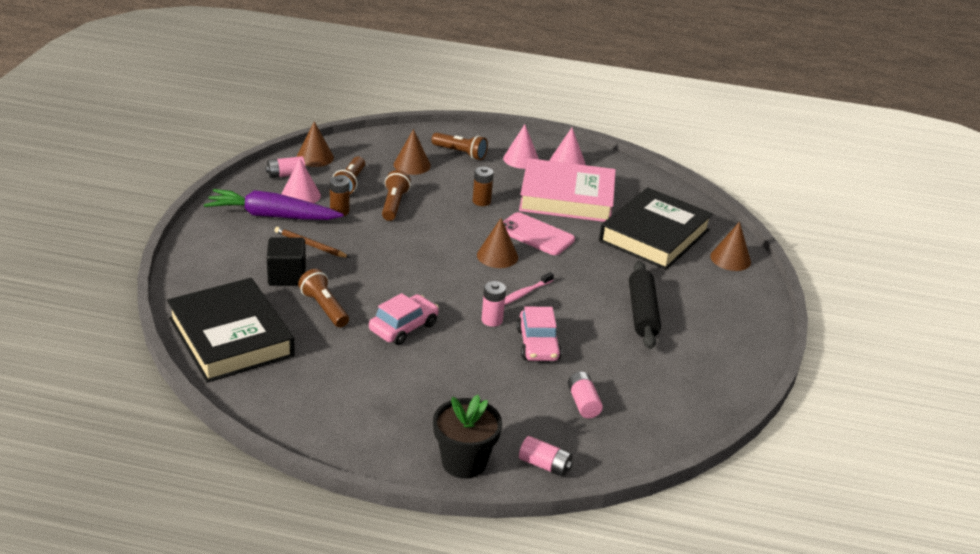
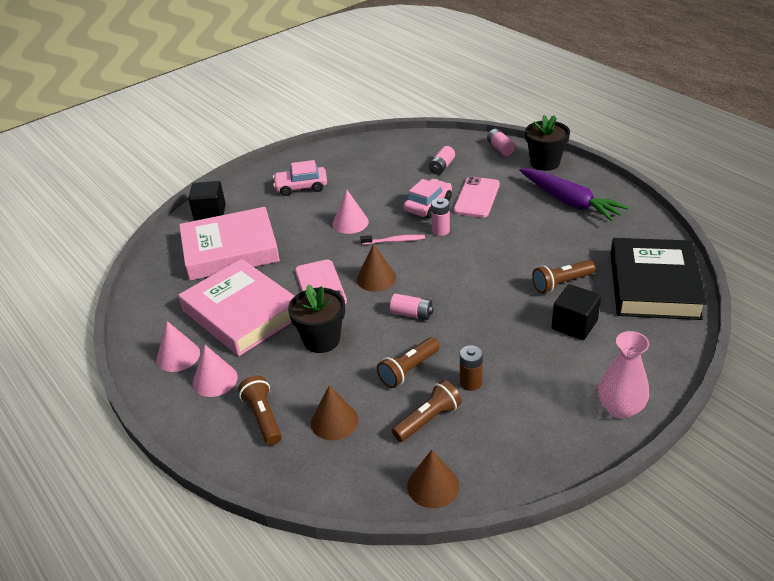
camera: 135 degrees left, 5 degrees up
(213, 231) = (620, 408): none -> pink vase
(272, 216) = (545, 405): purple carrot -> purple carrot (569, 201)
(286, 175) = (489, 467): pink battery -> pink battery (412, 314)
(300, 195) = (495, 424): pink cone -> pink cone (350, 222)
(310, 245) = (530, 351): brown pencil -> none
(324, 308) = (561, 283): brown flashlight -> brown flashlight turned 60 degrees clockwise
(403, 327) = (511, 247): pink car -> pink car (301, 187)
(481, 201) = (321, 340): brown battery -> black flower pot
(496, 374) = (476, 197): none -> pink phone
(642, 312) = (331, 200): black rolling pin -> none
(654, 235) = (230, 250): black book -> pink book
(730, 259) = (210, 213): brown cone -> black cube

